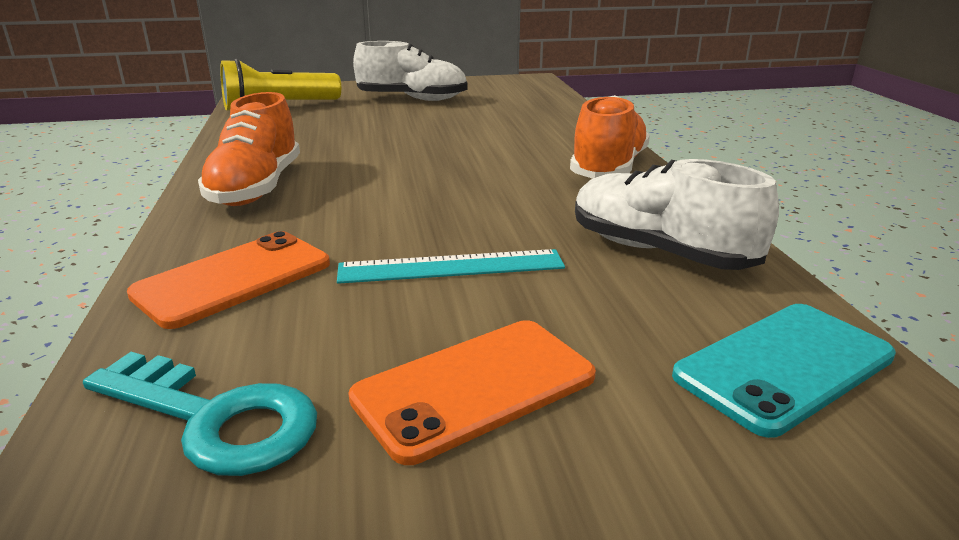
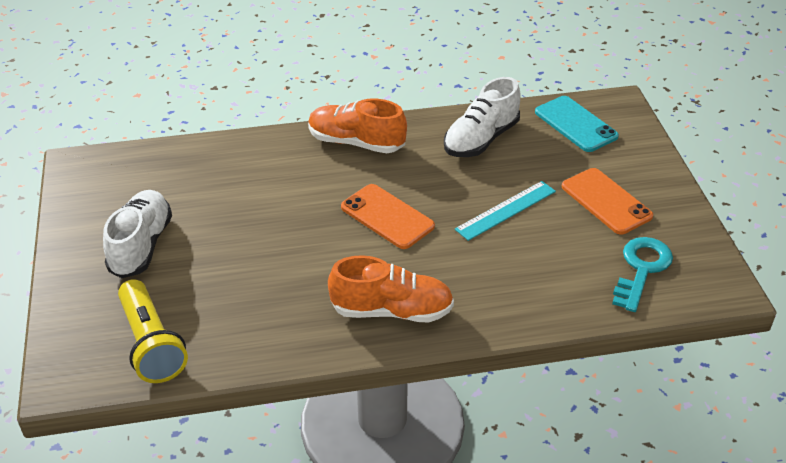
camera: 90 degrees left, 15 degrees up
(233, 279) = (530, 290): orange phone -> orange phone (387, 217)
(451, 266) = (505, 210): turquoise ruler -> turquoise ruler turned 60 degrees clockwise

